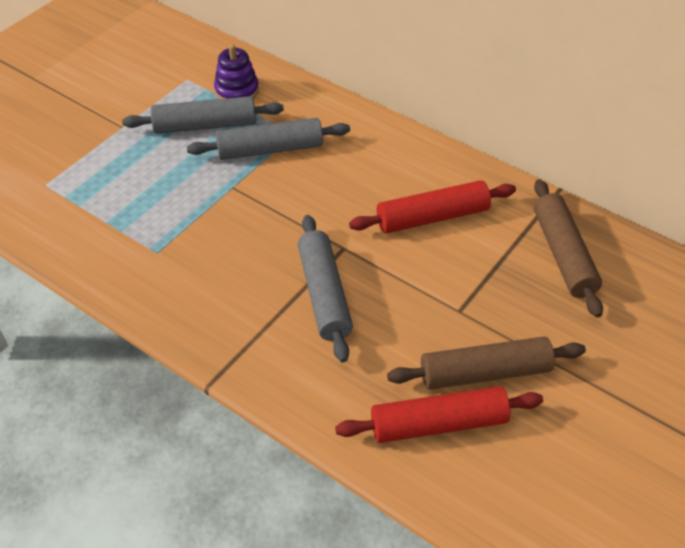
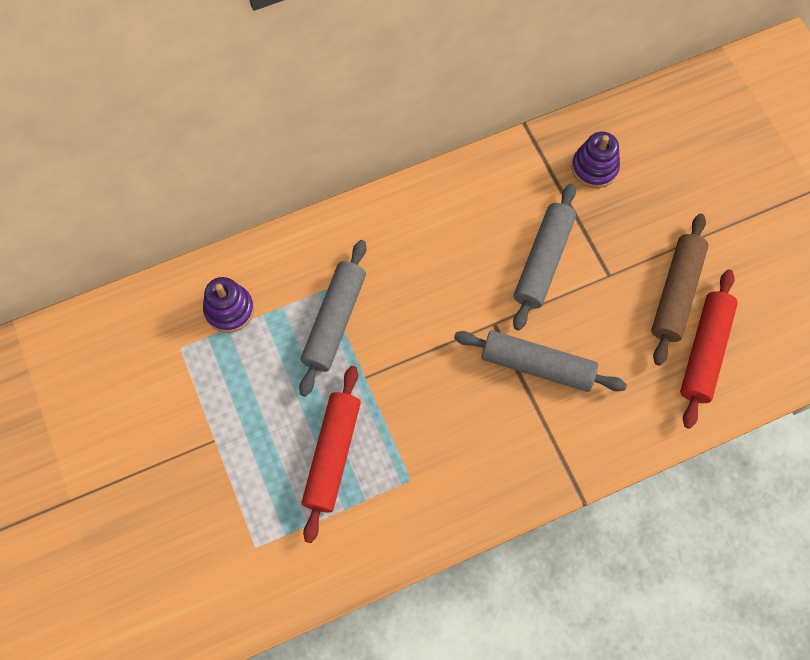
camera: 60 degrees left, 20 degrees up
(205, 125) = (263, 362): grey rolling pin -> grey rolling pin (543, 261)
(432, 217) = (499, 236): red rolling pin -> red rolling pin (332, 455)
(563, 254) = (594, 168): brown rolling pin -> purple stacking toy

